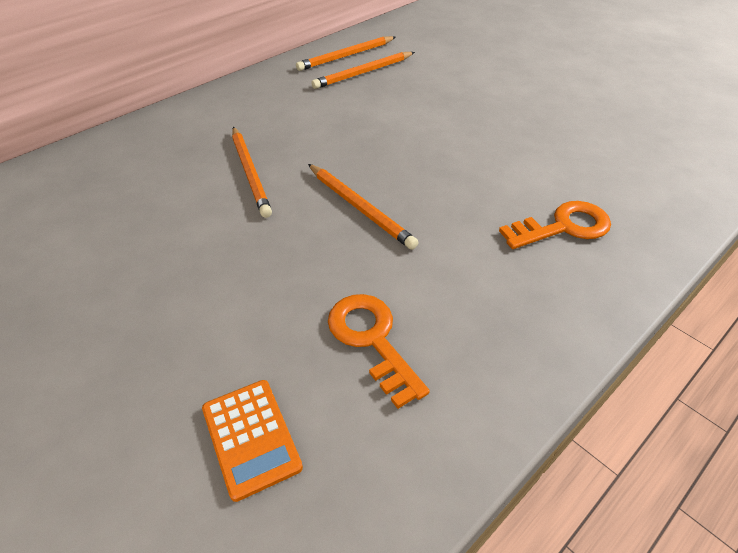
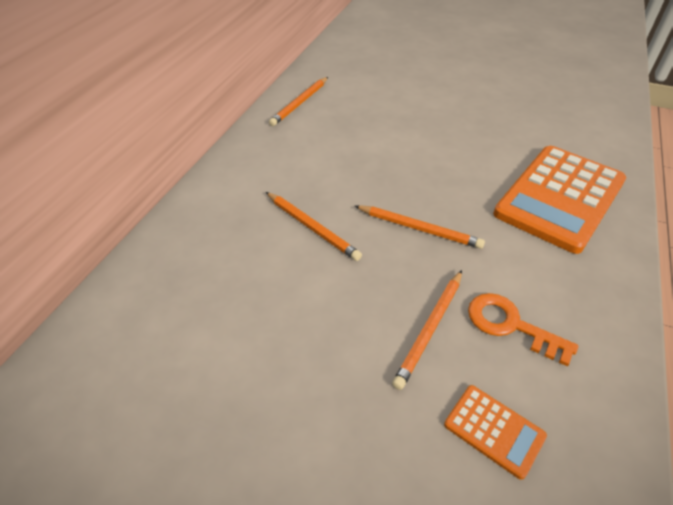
camera: 25 degrees left, 0 degrees up
(363, 72) = (326, 114): orange pencil -> orange pencil (430, 329)
(563, 227) = (559, 197): orange key -> orange calculator

